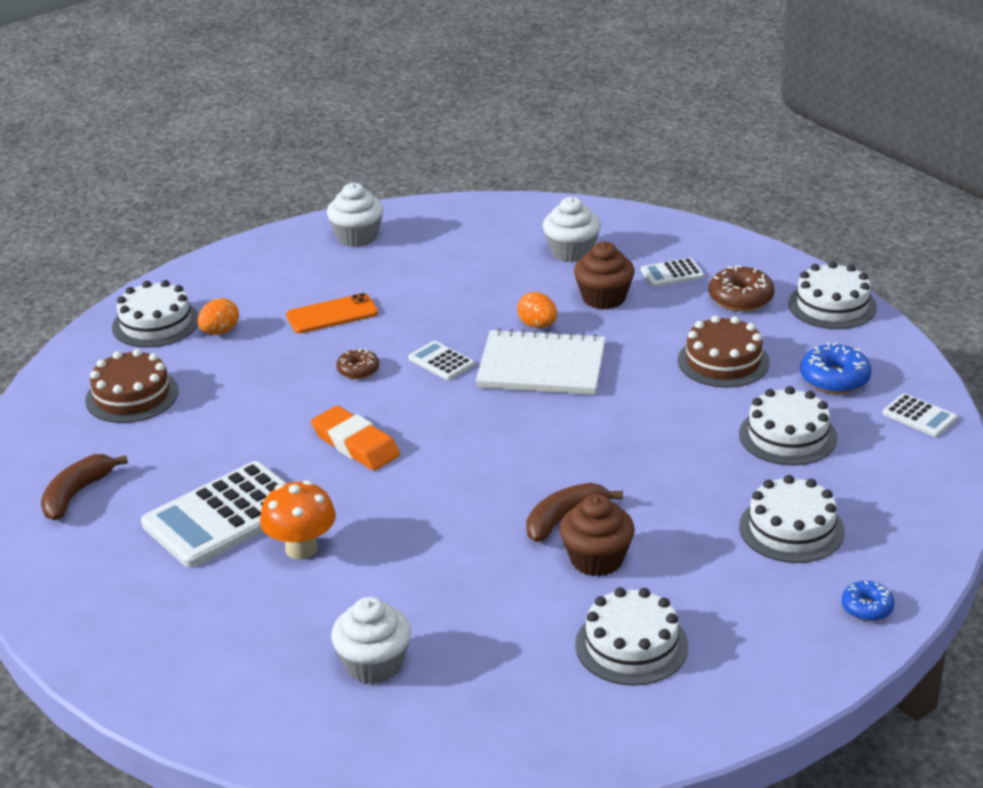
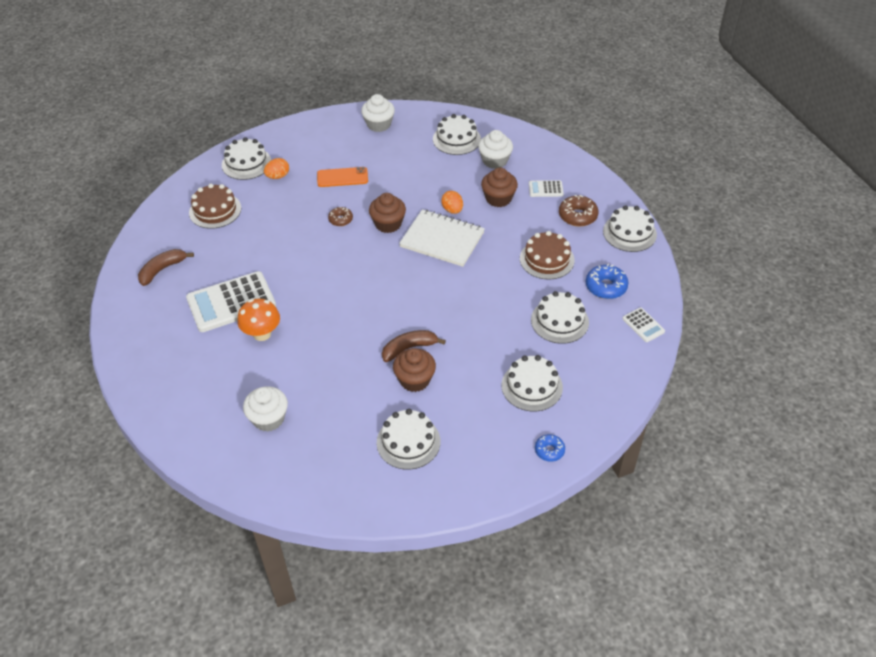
camera: 15 degrees right, 15 degrees up
(355, 444) = (318, 270): orange eraser -> none
(441, 362) = (388, 224): white calculator -> brown cupcake
(495, 235) = (456, 139): none -> white cake

